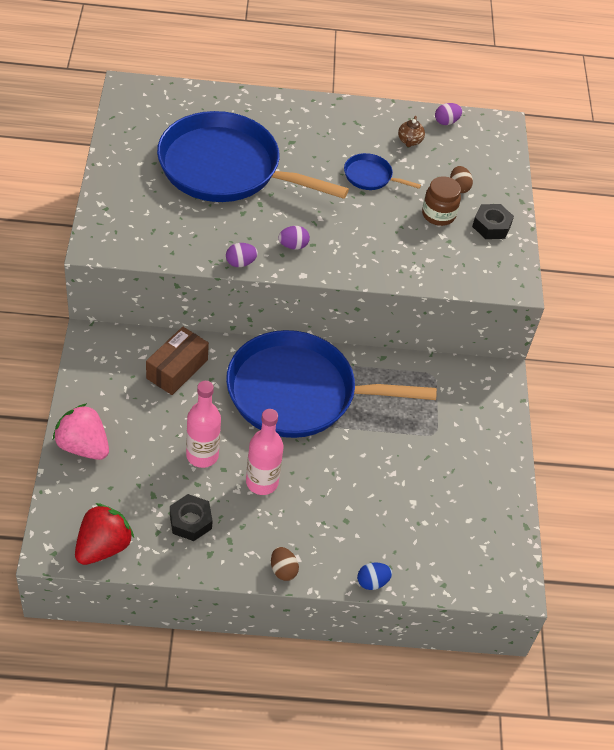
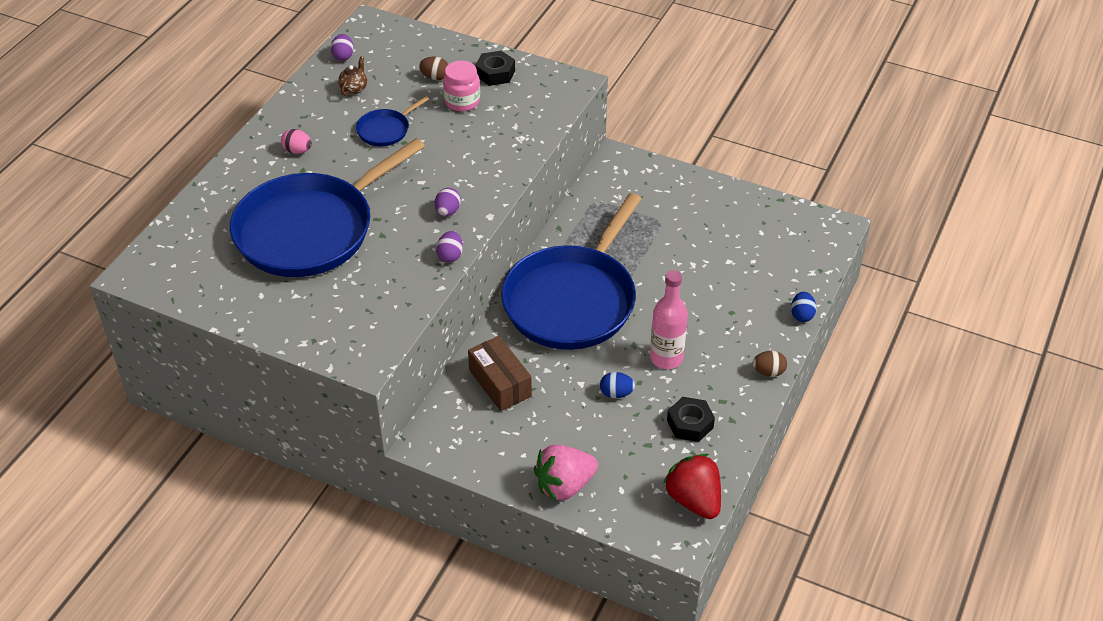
camera: 60 degrees left, 5 degrees down
(202, 455) = (616, 393): pink bottle -> blue egg
(312, 132) = (297, 151): none -> pink egg
(409, 141) = (354, 89): brown teapot -> brown teapot turned 105 degrees counterclockwise
(438, 215) = (462, 102): brown jar -> pink jar

